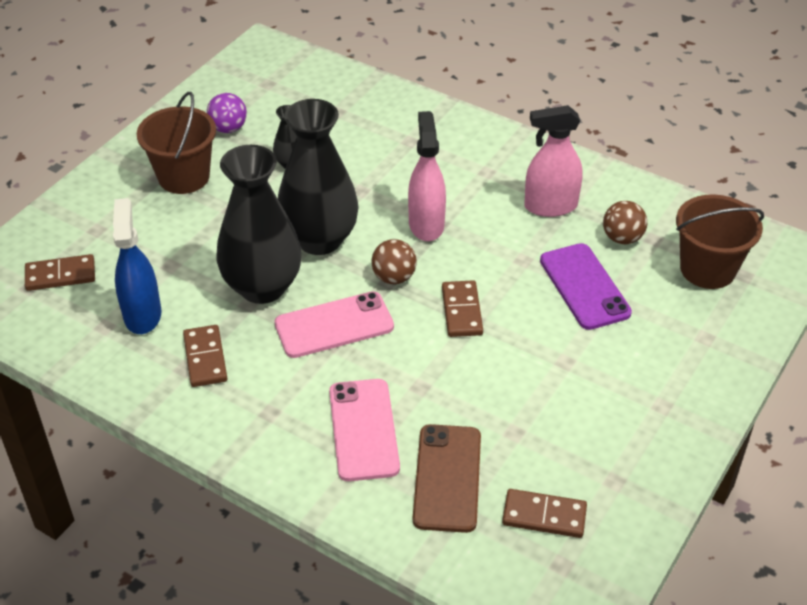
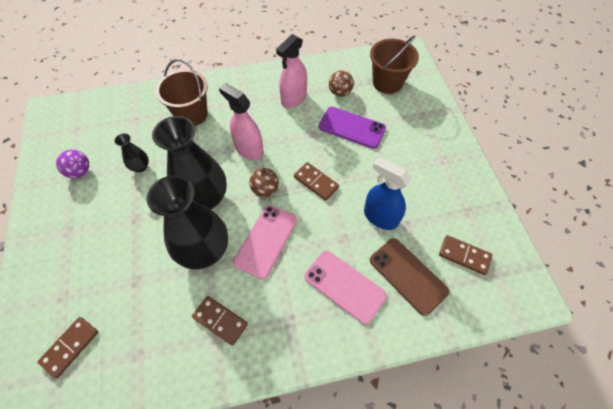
camera: 45 degrees left, 15 degrees up
(142, 315) = (153, 326): blue spray bottle -> blue spray bottle (380, 217)
(184, 177) = (84, 220): brown bucket -> brown bucket (191, 114)
(544, 515) = (464, 255): brown domino -> brown domino turned 60 degrees clockwise

